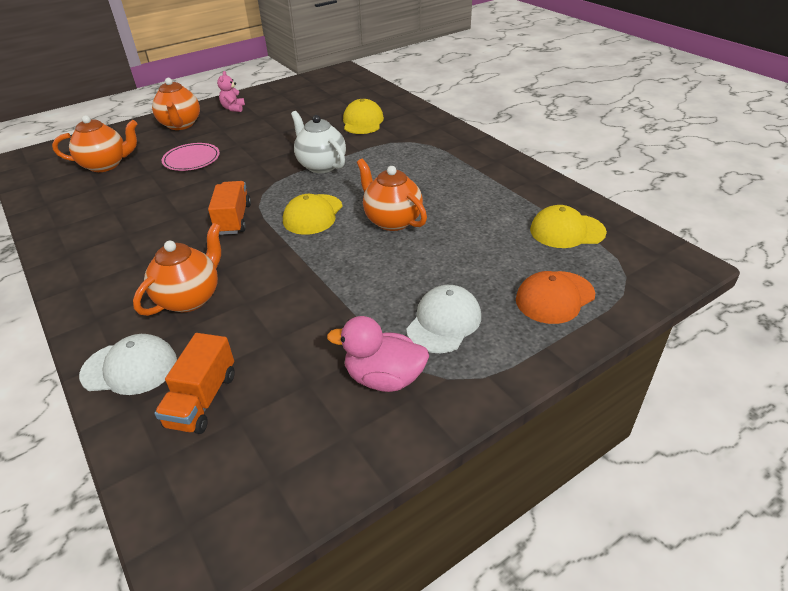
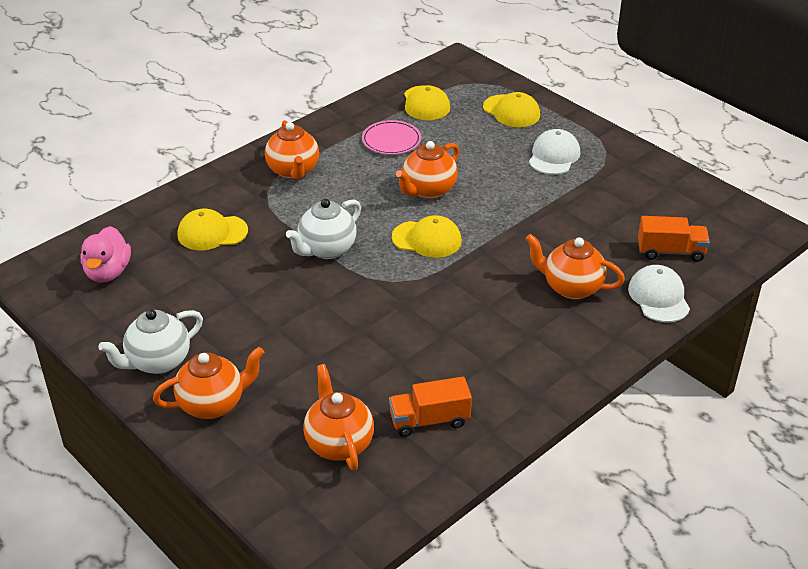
camera: 100 degrees left, 0 degrees up
(191, 159) = (318, 361): pink plate -> pink plate (391, 140)
(233, 108) = (158, 362): pink teddy bear -> white teapot
(234, 219) = (446, 291): orange truck -> orange truck (429, 420)
(384, 378) = (617, 177): pink duck -> pink duck (108, 272)
(440, 153) = (293, 171): none -> orange teapot
(444, 322) = (554, 156): white cap -> white cap turned 90 degrees clockwise
(554, 297) = (511, 111): orange cap -> yellow cap

